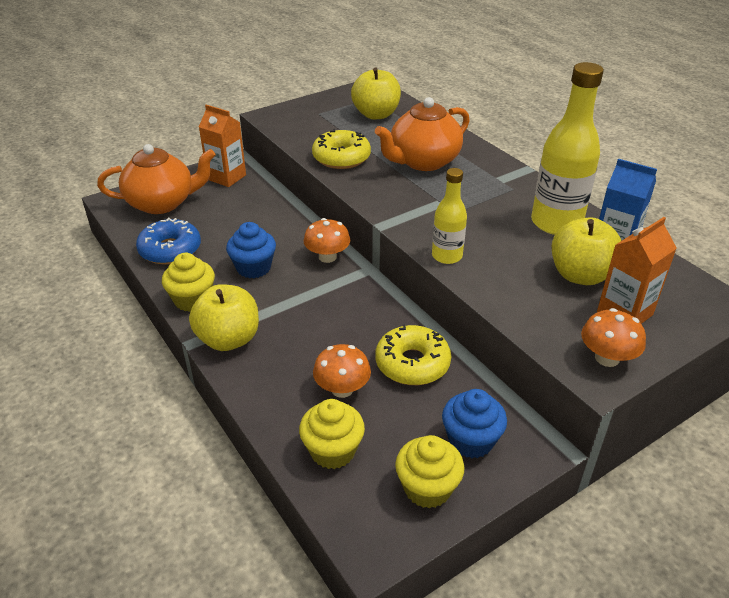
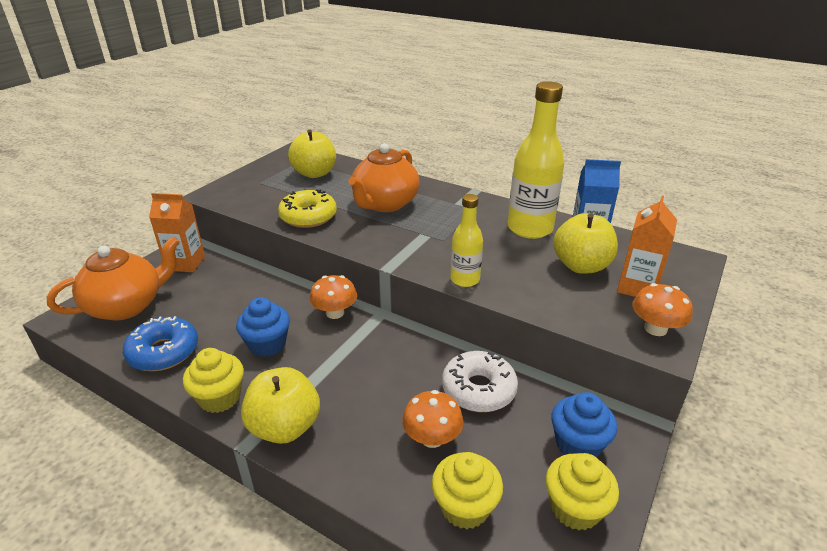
camera: 25 degrees left, 5 degrees down
(412, 363) = (478, 389): yellow donut -> white donut

